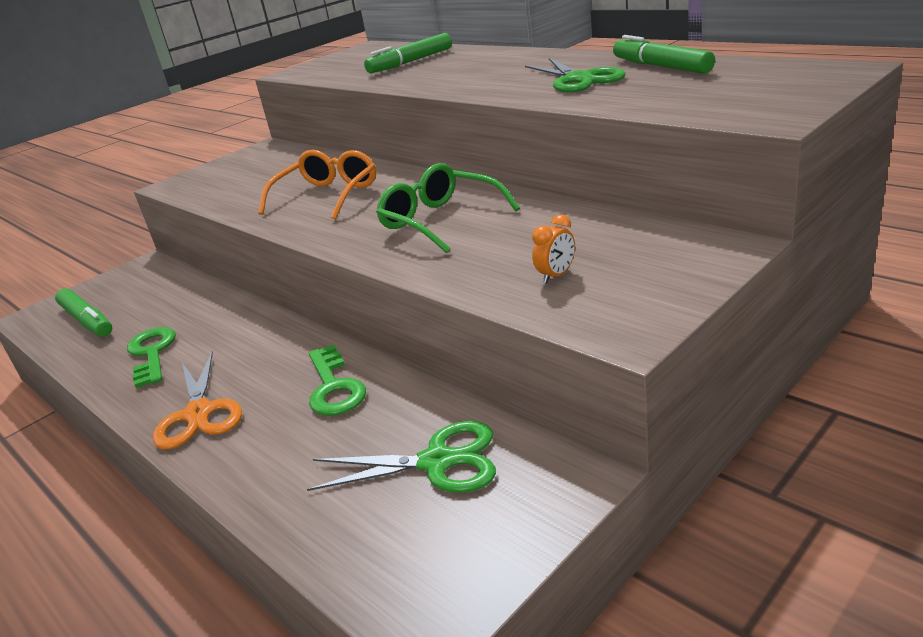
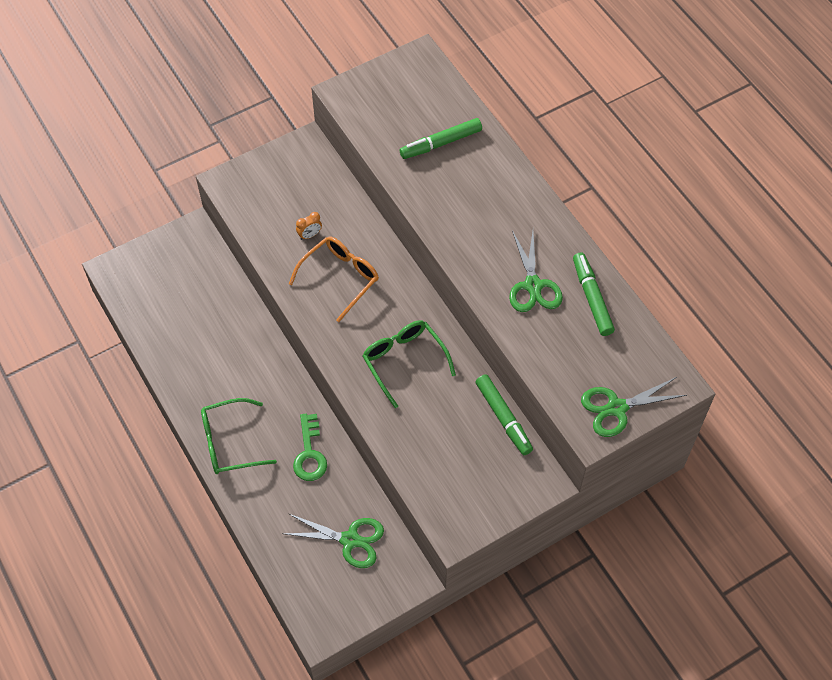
camera: 10 degrees right, 30 degrees up
(87, 321) = (154, 298): green marker -> green marker (503, 418)
(152, 353) = (201, 364): green key -> none
(199, 413) = (229, 443): orange scissors -> green glasses
(556, 275) = (445, 465): orange clock -> orange clock (310, 235)
(784, 98) = (617, 408): none -> green scissors

